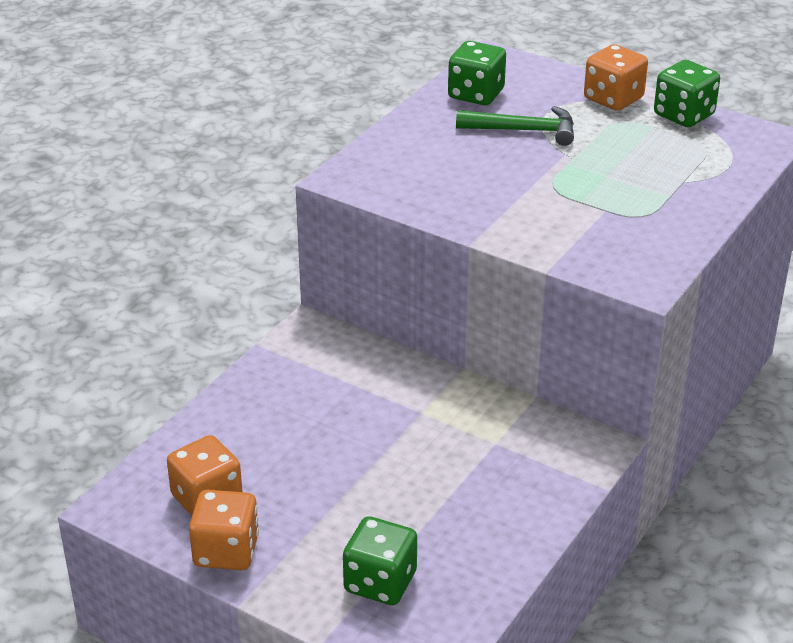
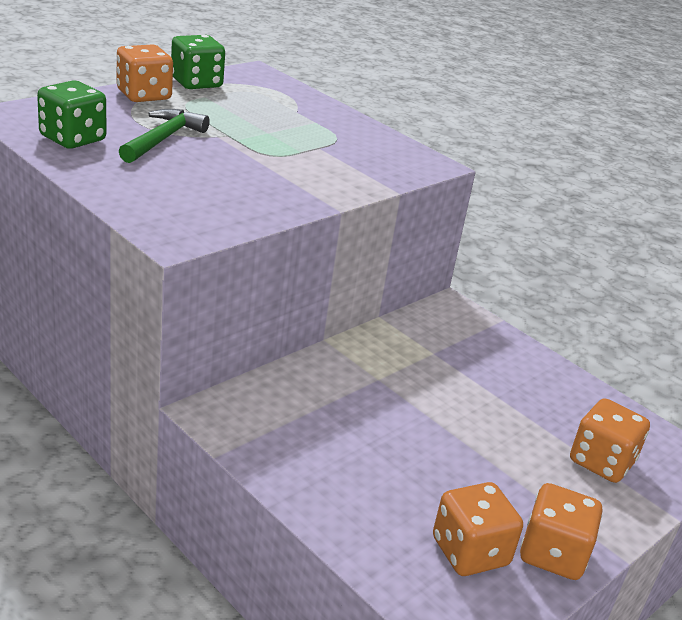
camera: 80 degrees left, 5 degrees down
(380, 582) = (601, 462): green dice -> orange dice

